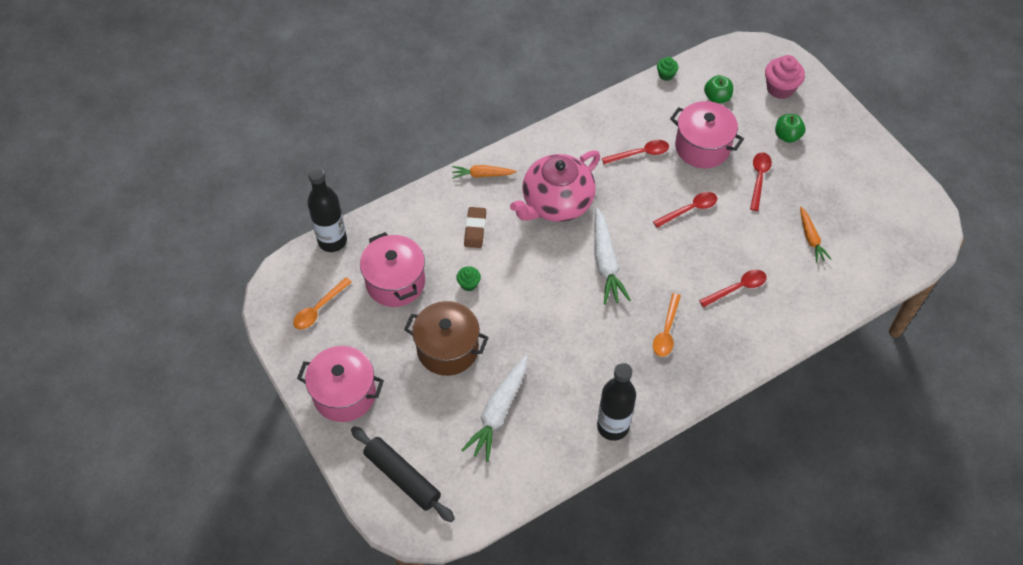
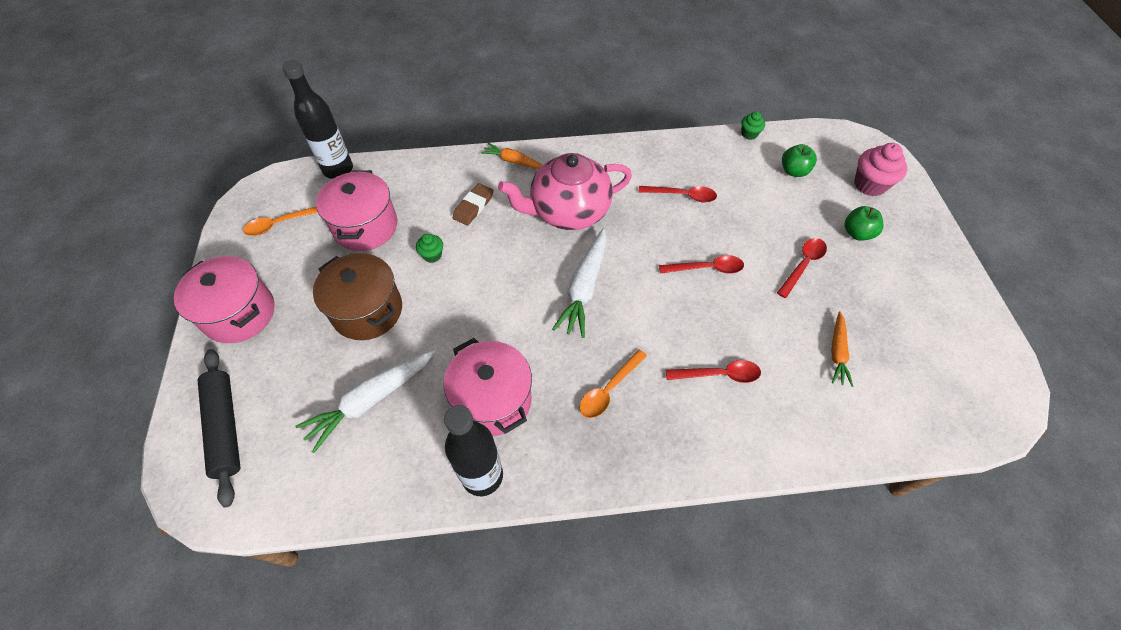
camera: 25 degrees right, 0 degrees up
(702, 147) = (753, 212): pink pot -> pink pot (493, 400)

